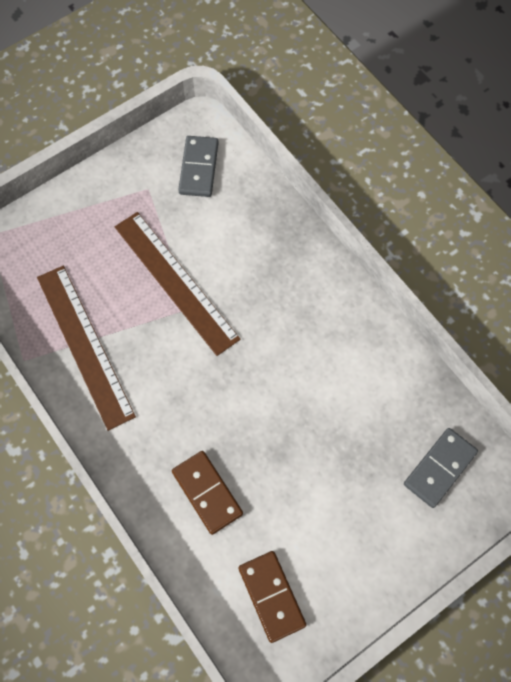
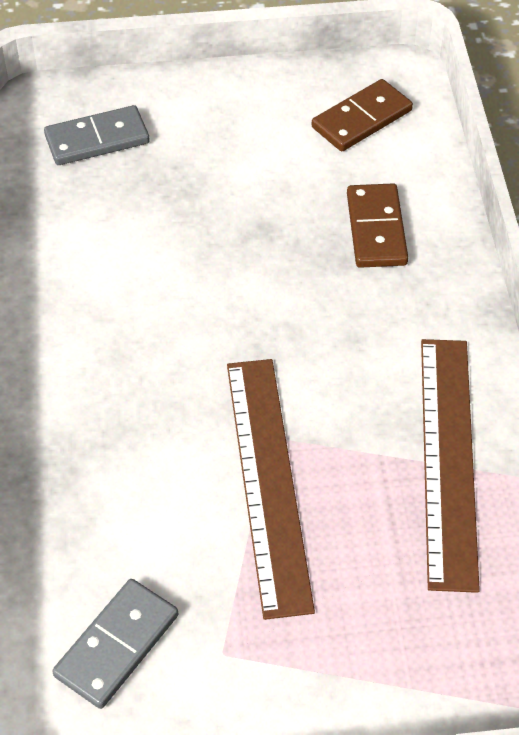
camera: 150 degrees left, 15 degrees down
(271, 596) = (362, 119): brown domino -> brown domino turned 45 degrees clockwise

